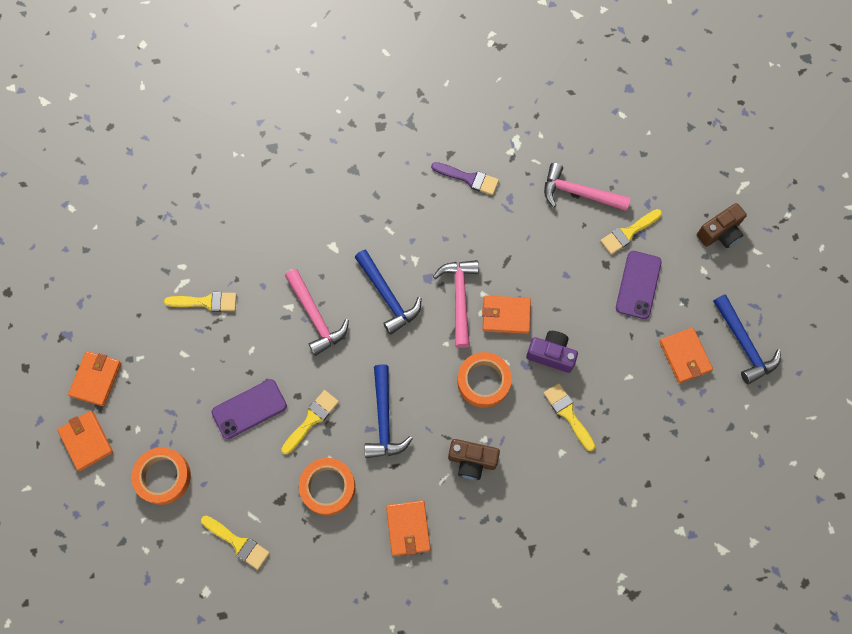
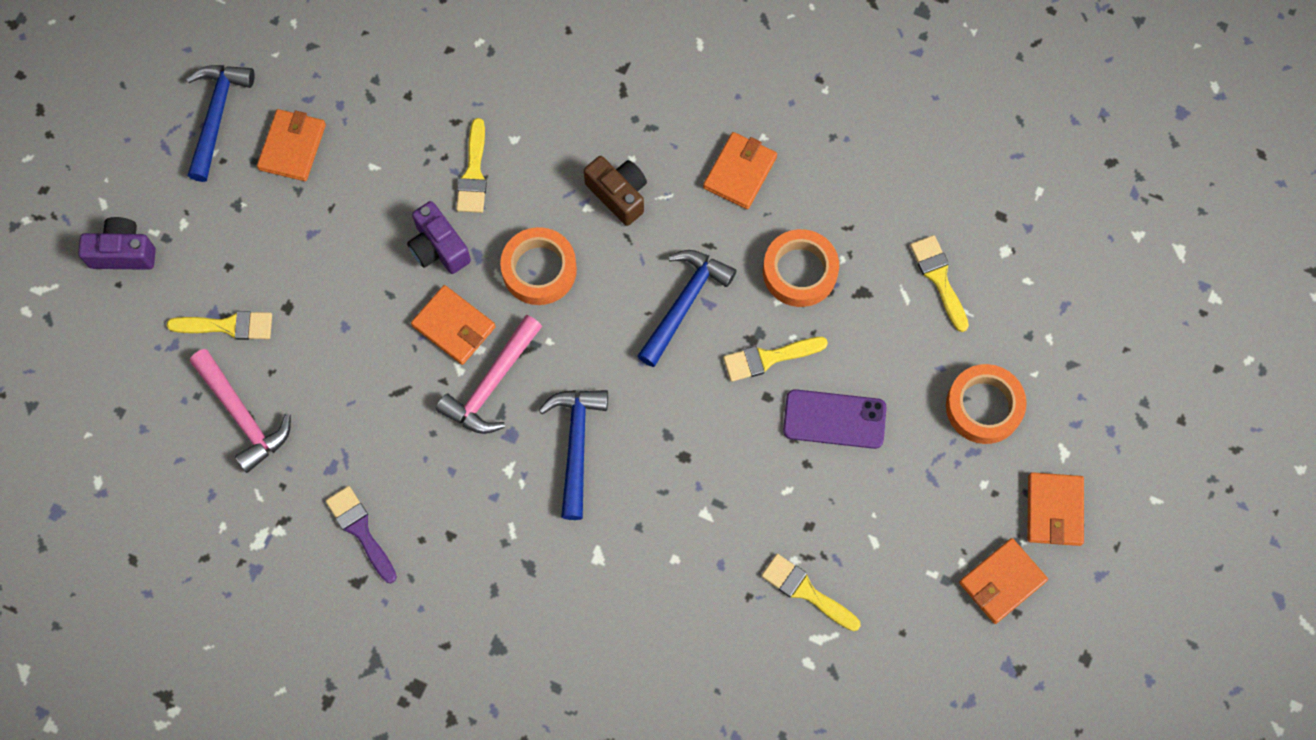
camera: 145 degrees left, 0 degrees up
(316, 317) = (681, 479): pink hammer -> none
(638, 285) = (272, 258): purple phone -> none
(720, 233) = (123, 252): brown camera -> purple camera

